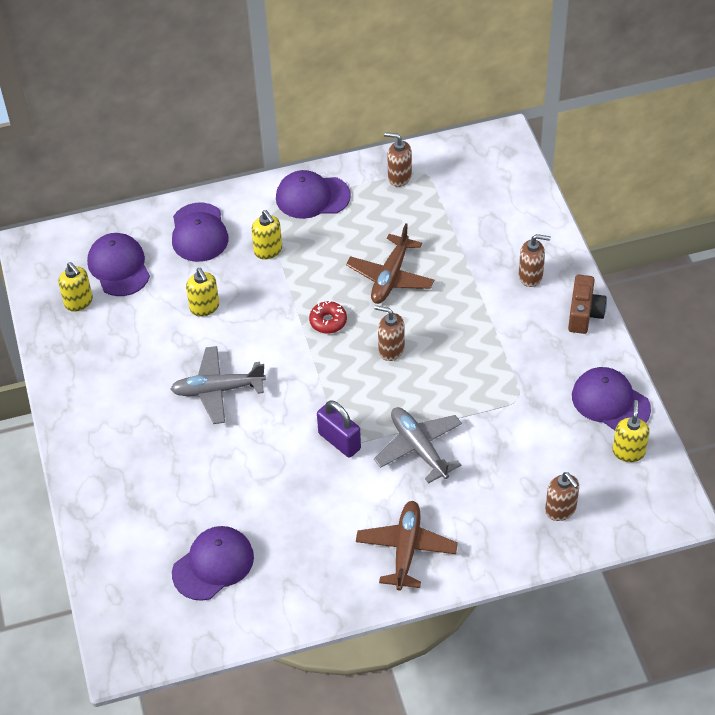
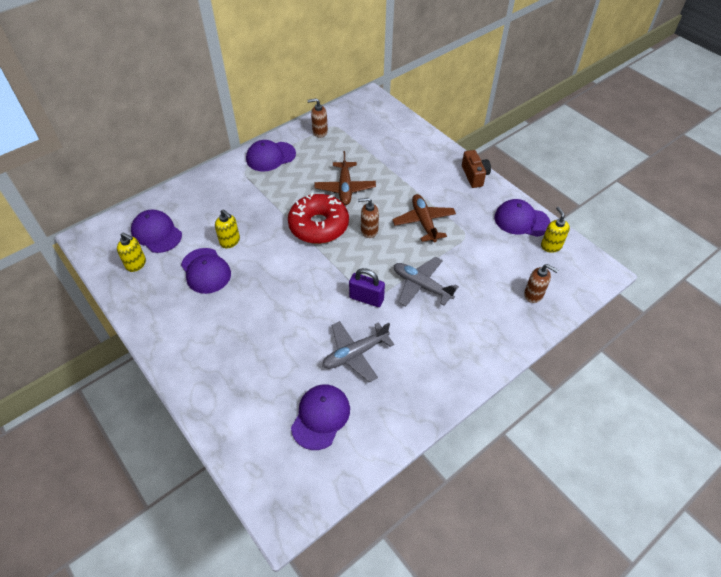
camera: 25 degrees left, 0 degrees up
(199, 233) = (204, 197): purple cap -> purple cap (206, 271)
(218, 390) = (264, 292): grey plane -> grey plane (355, 354)
(268, 250) = (257, 195): yellow soap dispenser -> none
(328, 321) = (319, 225): red donut -> red donut, size x2.28
(406, 549) = (451, 356): brown plane -> brown plane (423, 222)
(531, 276) = (430, 164): brown soap dispenser -> none

